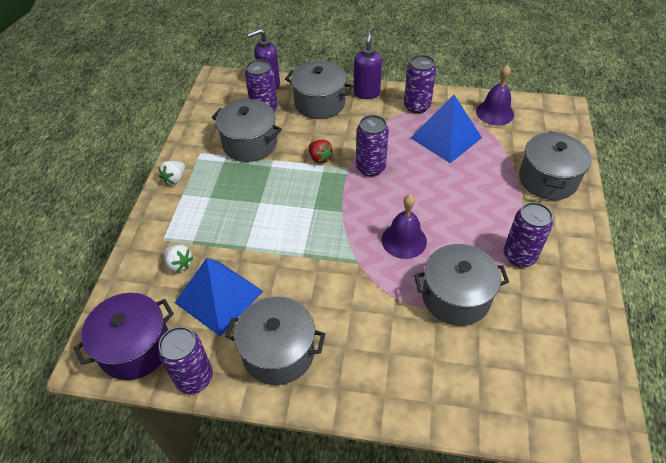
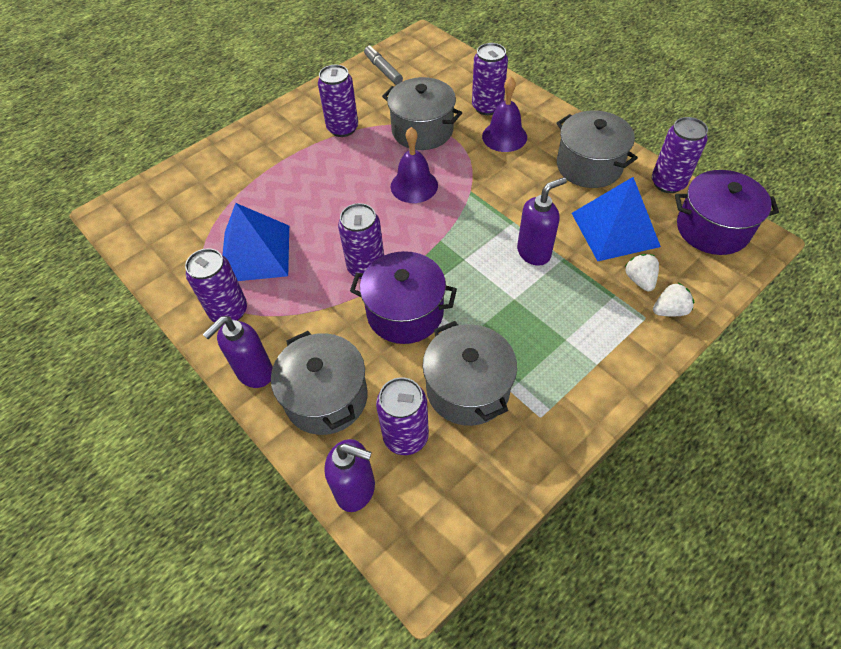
camera: 140 degrees left, 5 degrees up
(175, 179) = (596, 393): white strawberry -> white strawberry (669, 310)
(269, 241) = (534, 252): none -> purple soap dispenser
(320, 158) = (405, 312): red strawberry -> purple pot
(429, 366) = (487, 107): none -> purple can
(495, 112) = (171, 249): purple bell -> purple bell (504, 136)
(548, 179) = (235, 163): grey pot -> none
(577, 348) = (383, 70): none -> grey marker

